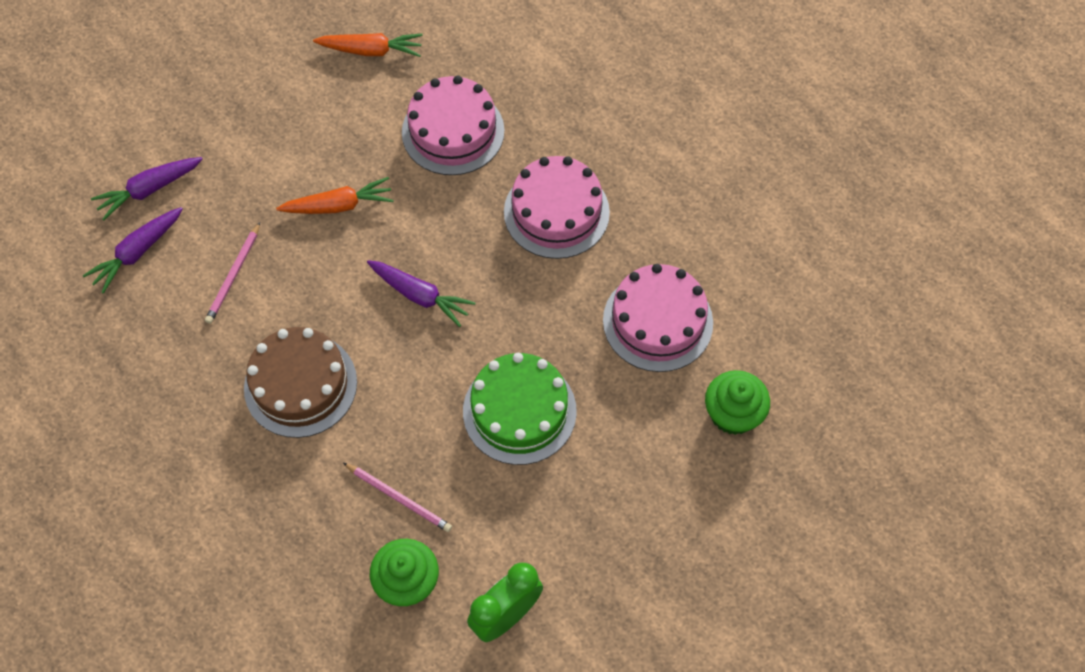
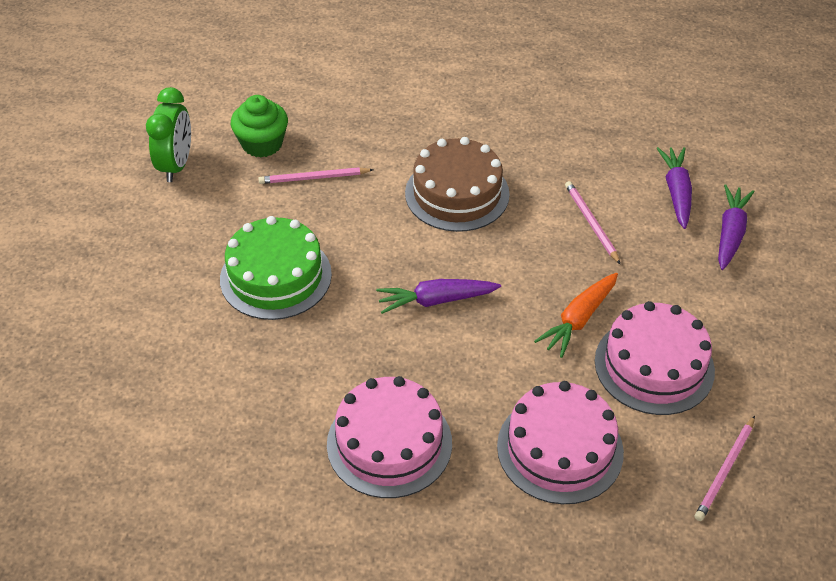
camera: 140 degrees right, 15 degrees down
(371, 50) = (725, 470): orange carrot -> pink pencil
(657, 321) = (213, 412): pink cake -> pink cake (654, 365)
(733, 414) = (89, 384): green cupcake -> none

